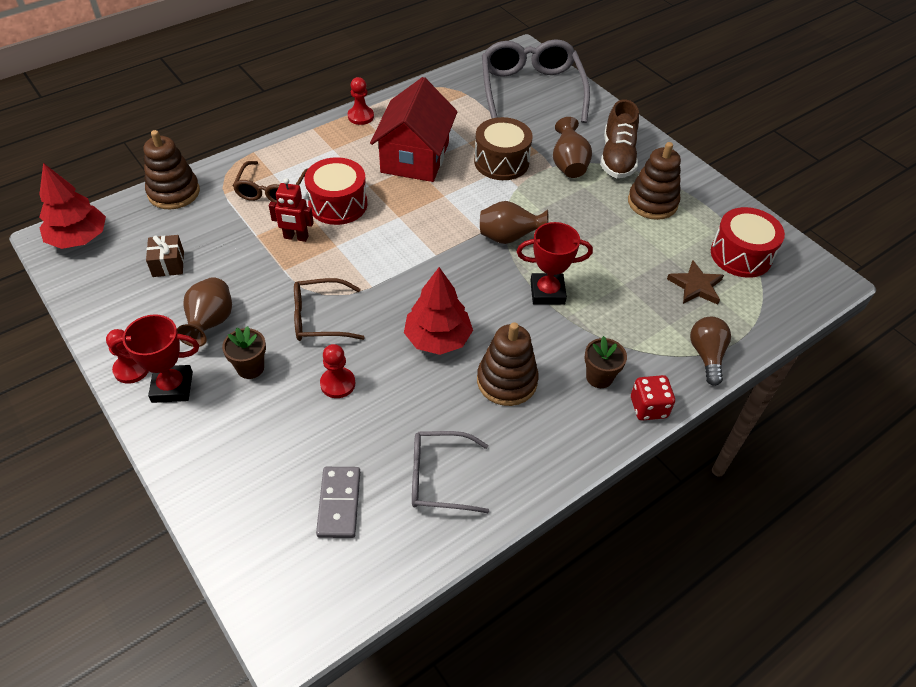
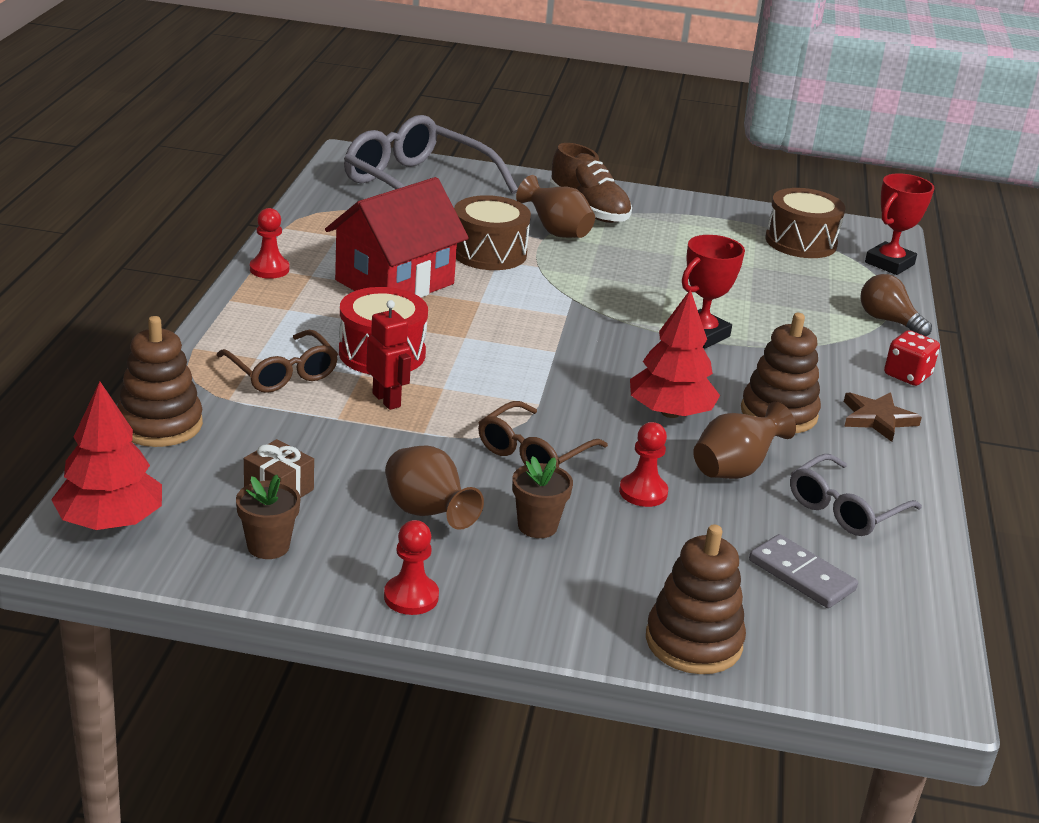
camera: 45 degrees left, 20 degrees down
(172, 387) = (485, 586): red trophy -> red trophy (889, 263)
(296, 237) = (387, 400): red robot -> red robot turned 90 degrees counterclockwise
(415, 157) = (395, 282): red house -> red house turned 75 degrees clockwise
(509, 238) = (599, 309): brown vase -> brown vase (735, 470)
(599, 377) = (841, 374): brown flower pot -> brown flower pot (268, 546)
(652, 203) = (674, 232): brown stacking toy -> brown stacking toy (693, 642)
(696, 286) = (804, 278): brown star -> brown star (877, 419)
(741, 255) = (800, 242): red drum -> brown drum

